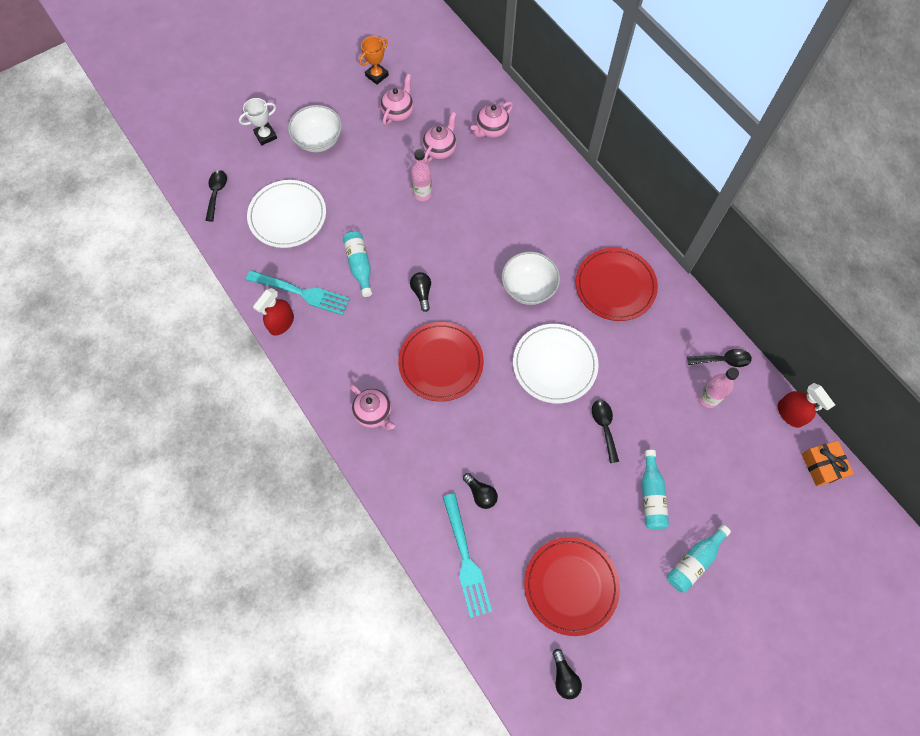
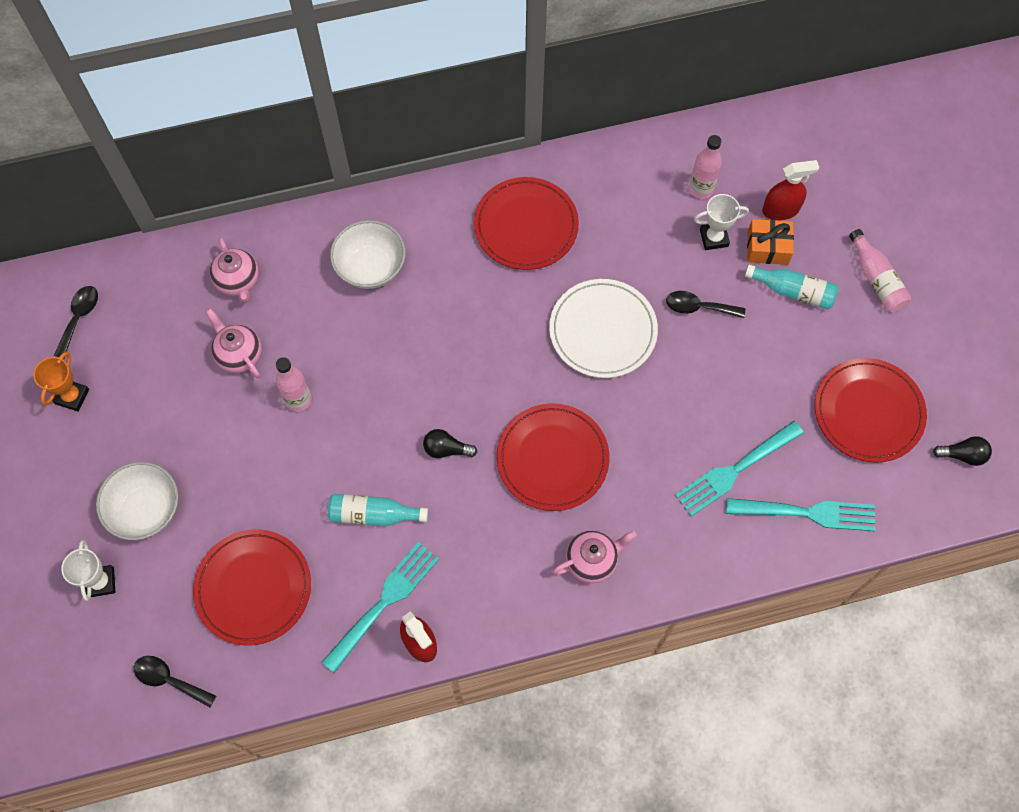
camera: 70 degrees left, 0 degrees up
(287, 216) = (253, 588): white plate -> red plate
(377, 75) = (72, 396): orange trophy -> orange trophy turned 45 degrees clockwise
(398, 113) = (151, 389): pink teapot -> none
(481, 494) = (735, 470): black light bulb -> turquoise fork
(528, 288) = (490, 322): white bowl -> white bowl (371, 267)
(669, 420) = (714, 238): none -> white trophy
(694, 561) = (876, 279): turquoise bottle -> pink bottle
(723, 360) = (661, 155): black spoon -> black spoon (79, 318)
(790, 414) = (746, 119): red spray bottle -> red spray bottle (780, 210)
(822, 466) = (812, 116): orange gift -> orange gift (767, 247)

